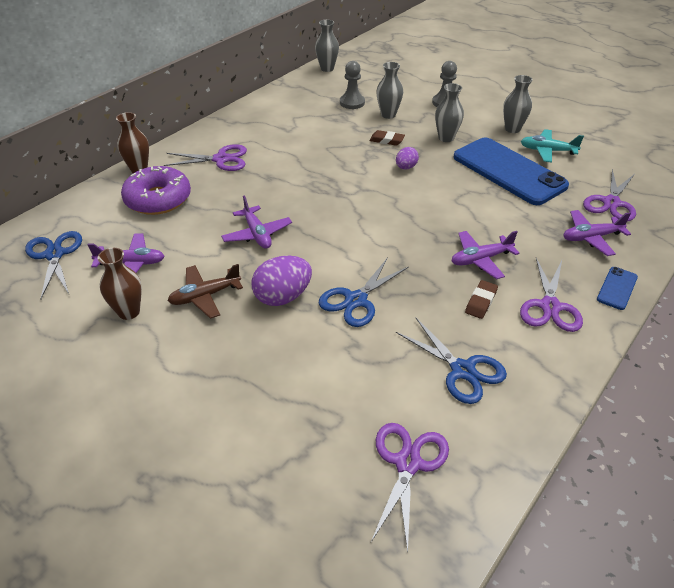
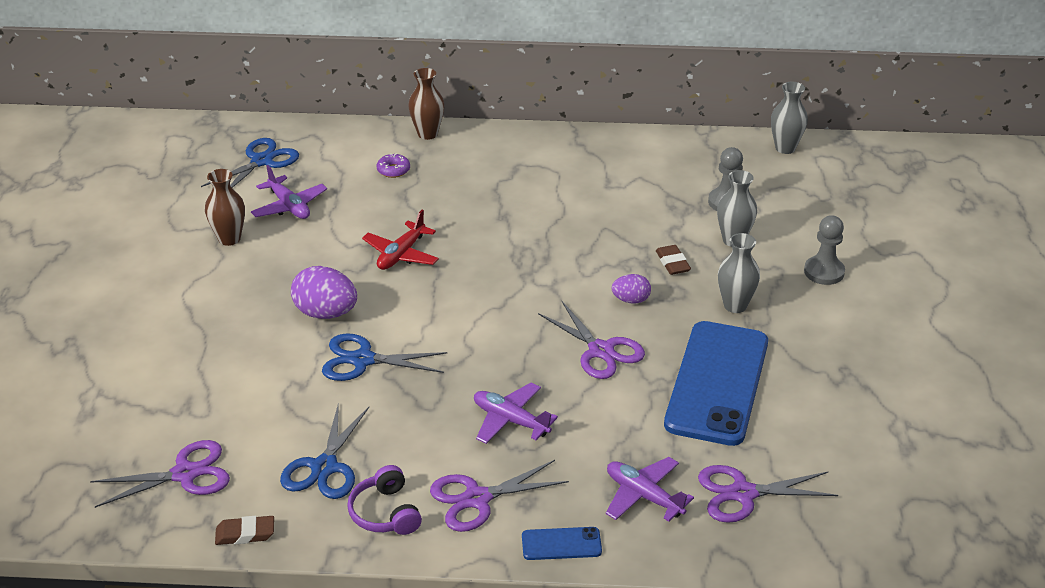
camera: 55 degrees right, 5 degrees down
(158, 199) = (393, 170): purple donut -> purple donut, size x0.43
(205, 296) = (285, 268): brown plane -> none
(221, 159) = (500, 171): purple scissors -> purple scissors (601, 351)
(257, 234) = (401, 254): purple plane -> red plane
(481, 302) = (438, 445): brown eraser -> brown eraser (245, 534)
(512, 129) = (828, 352): grey vase -> none
(536, 358) = (385, 513): none -> purple headphones
(547, 151) = (808, 401): turquoise plane -> none

